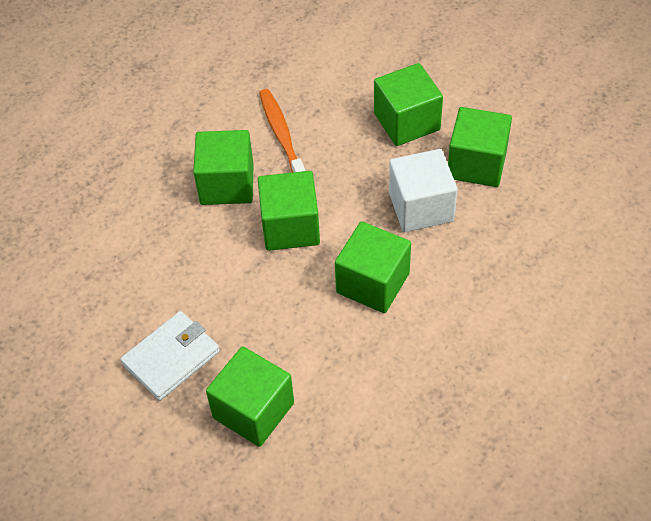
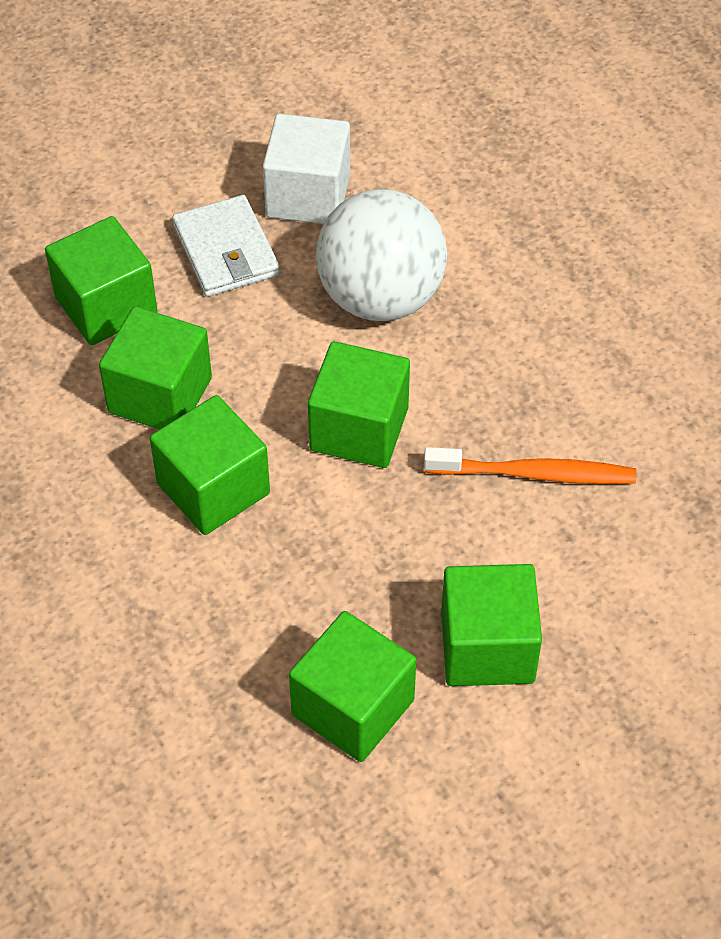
camera: 110 degrees right, 0 degrees up
(178, 253) = (380, 297): none -> white ball
(227, 184) = (474, 381): green cube -> green cube (160, 395)
(421, 207) = (310, 597): white cube -> white cube (308, 195)

